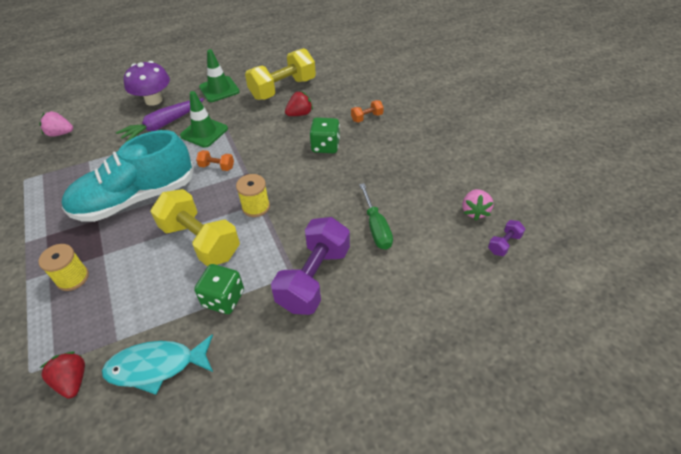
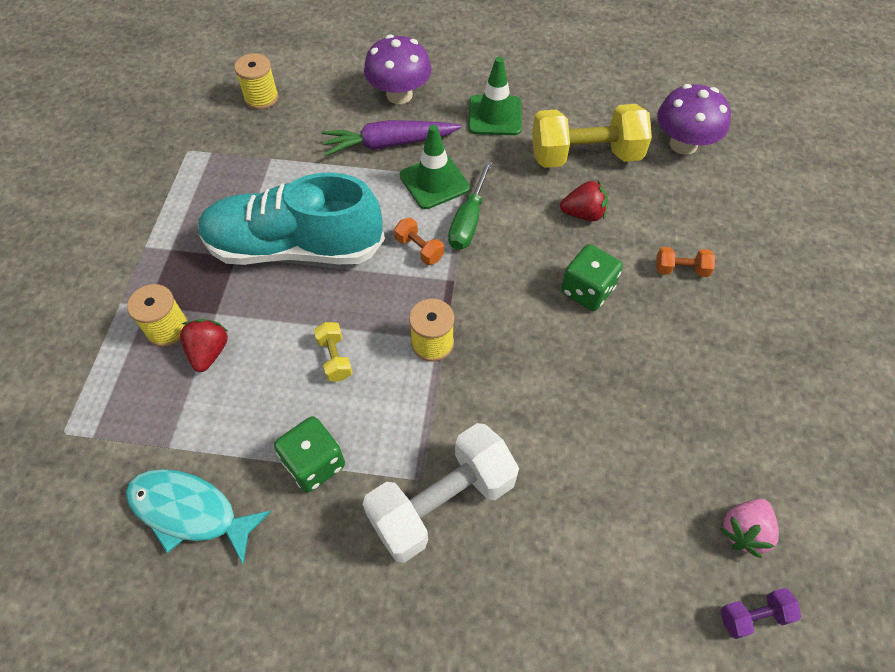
camera: 30 degrees right, 10 degrees up
(60, 133) = (261, 98): pink strawberry -> yellow spool
(72, 380) = (98, 472): red strawberry -> red strawberry (209, 352)
(200, 241) = (335, 358): yellow dumbbell -> yellow dumbbell, size x0.44
(314, 278) = (442, 502): purple dumbbell -> white dumbbell
(330, 65) = (683, 144): none -> purple mushroom
(376, 227) = (575, 471): green screwdriver -> green screwdriver (468, 221)

